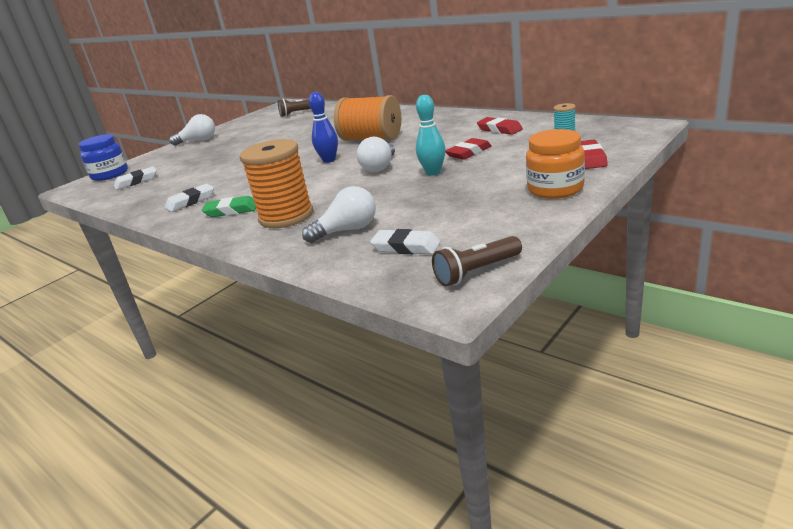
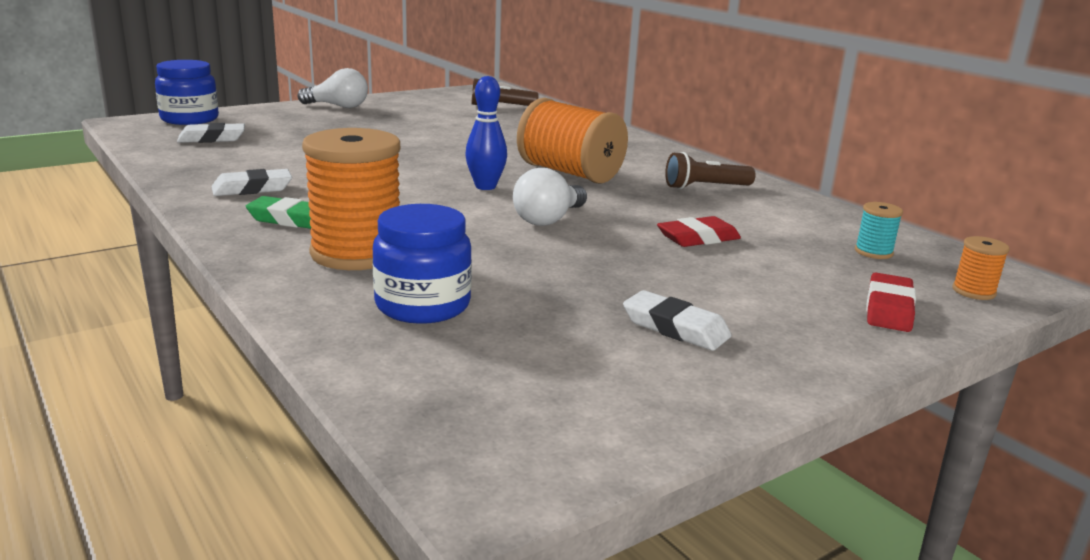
camera: 10 degrees right, 5 degrees down
(347, 230) = (423, 305): white light bulb -> blue jar
(406, 247) = (486, 364): white eraser -> white eraser (675, 328)
(433, 172) = (621, 253): turquoise bowling pin -> none
(476, 272) = (564, 450): brown flashlight -> brown flashlight (705, 187)
(499, 129) = (772, 215): red eraser -> none
(555, 189) = (796, 344): orange jar -> none
(626, 137) = (973, 291): none -> orange spool

